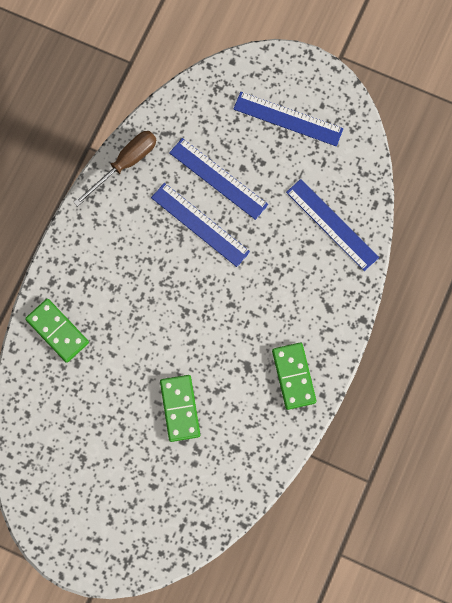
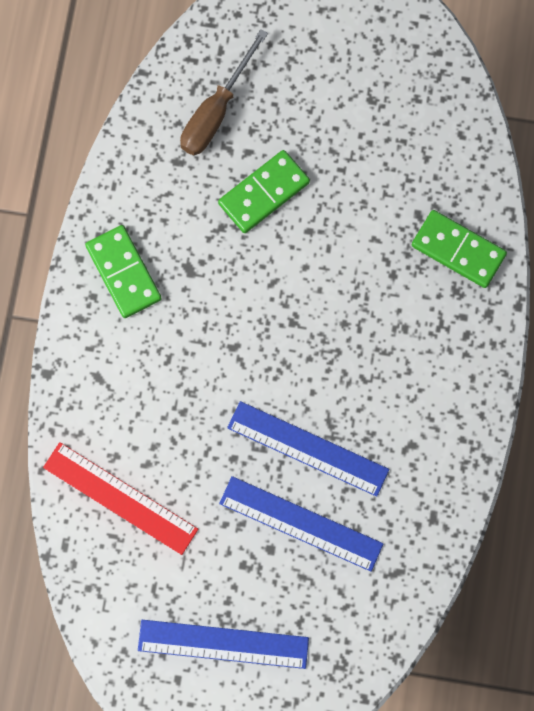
camera: 165 degrees right, 0 degrees up
(125, 164) = (441, 509): brown screwdriver -> brown screwdriver (216, 111)
(180, 408) = (264, 193): green domino -> green domino turned 75 degrees clockwise
(332, 225) = (120, 498): blue ruler -> red ruler

